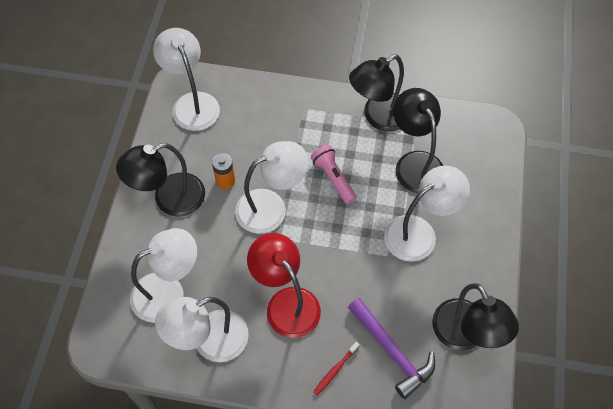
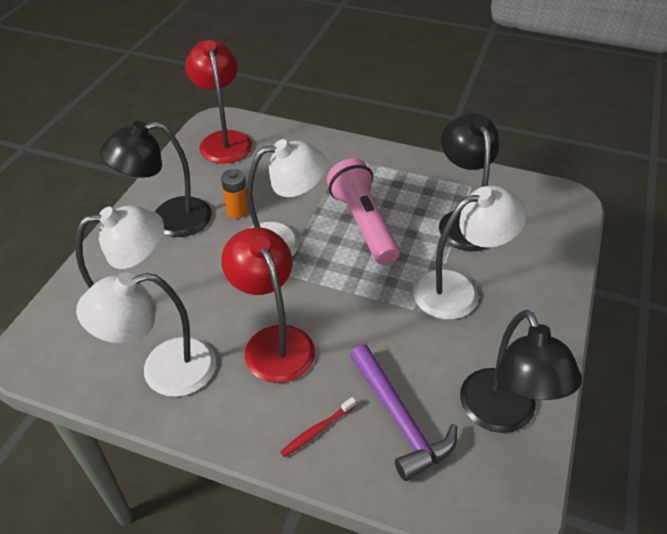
camera: 10 degrees right, 15 degrees down
(192, 103) = (224, 140): white lamp -> red lamp
(333, 178) = (363, 224): pink flashlight -> pink flashlight, size x1.56
(378, 117) = (428, 175): black lamp -> none

